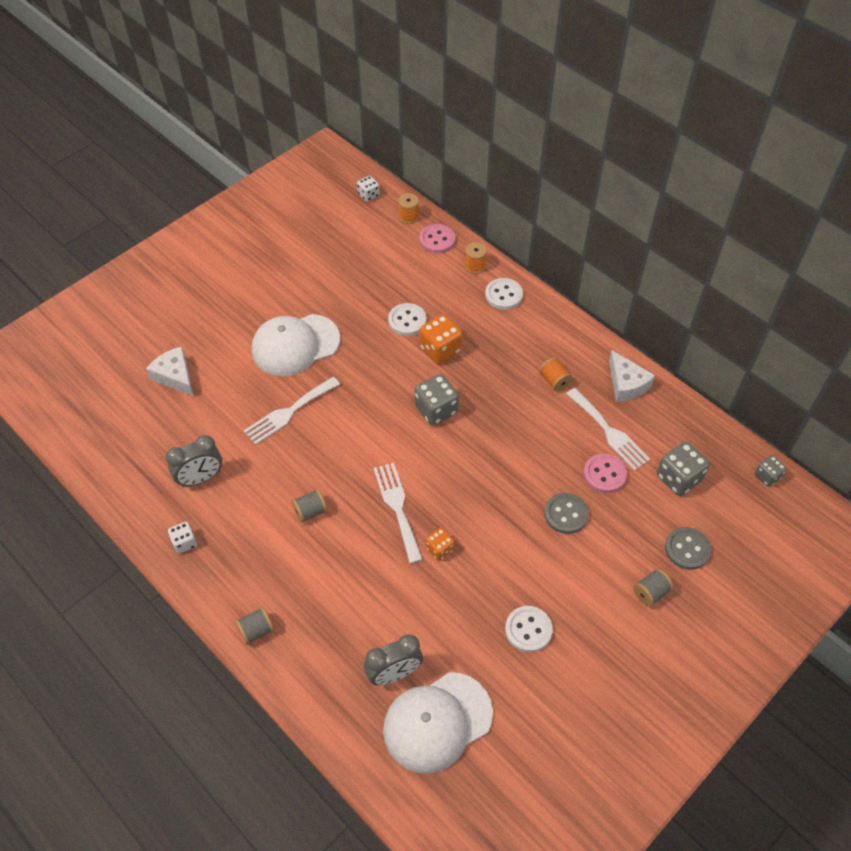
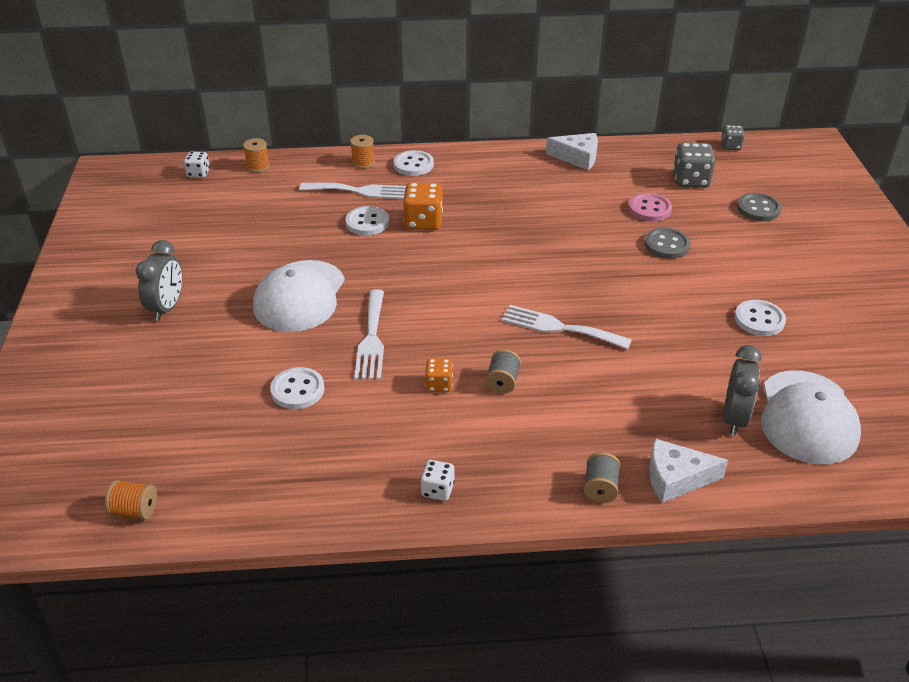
camera: 50 degrees left, 15 degrees down
(175, 376) = (220, 393): white cheese -> white cheese (676, 478)
(201, 478) = (372, 438): grey clock -> grey clock (167, 308)
(209, 410) = (297, 390): none -> white button
(436, 409) = (483, 255): grey dice -> none
(437, 240) = (306, 166): pink button -> none
(439, 549) = (630, 326): orange dice -> orange dice (439, 385)
(554, 381) = (532, 186): orange spool -> orange spool (134, 510)
(609, 432) = (612, 187): white fork -> white fork (360, 191)
(650, 592) = (781, 244): grey spool -> none

